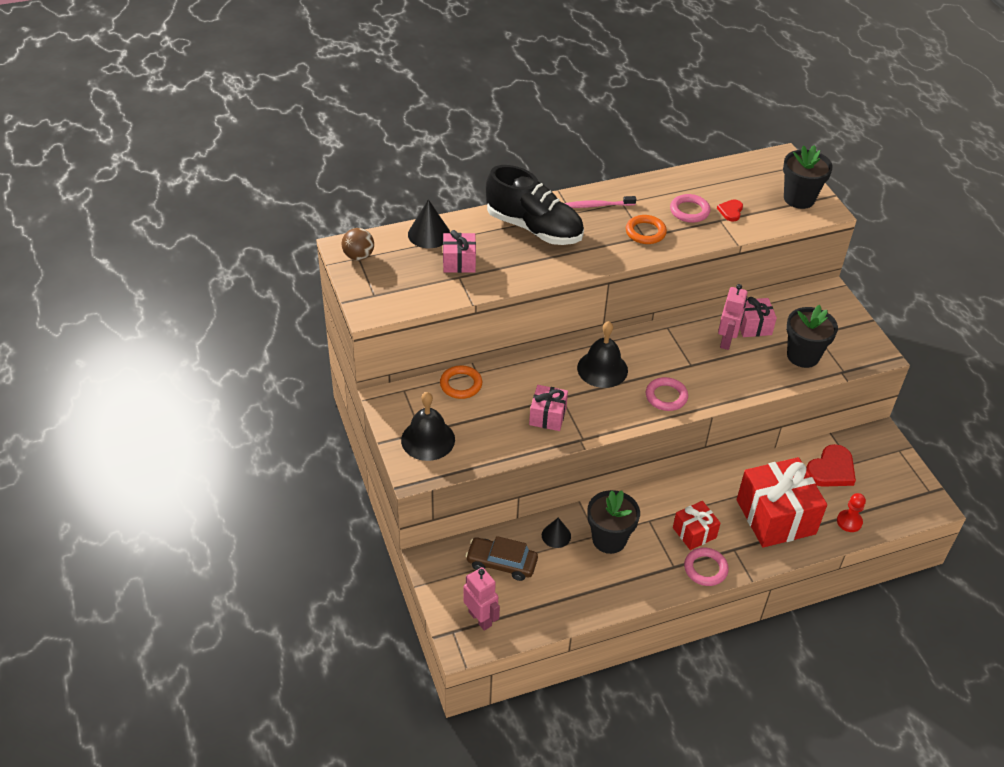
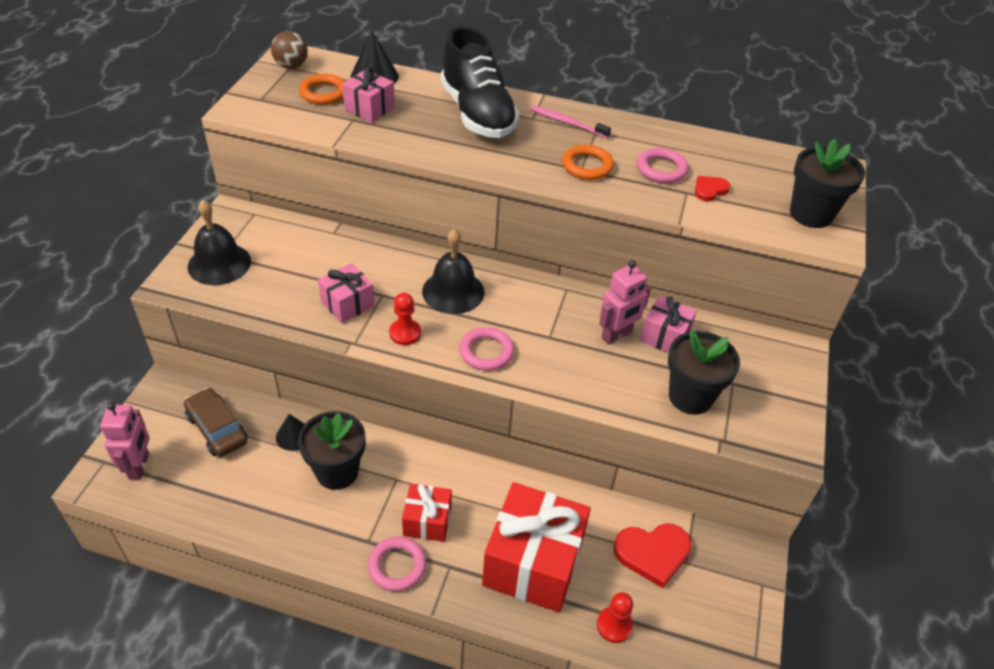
camera: 35 degrees right, 0 degrees up
(461, 384) = (307, 235): orange ring -> orange ring (324, 93)
(605, 414) = (405, 333): none -> red pawn

